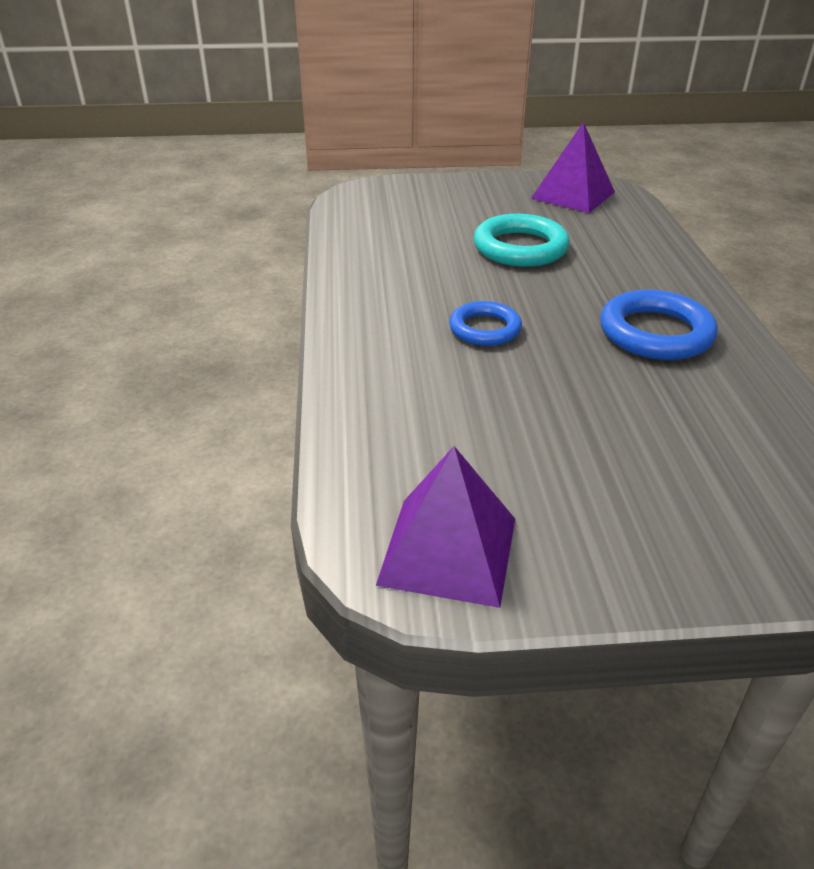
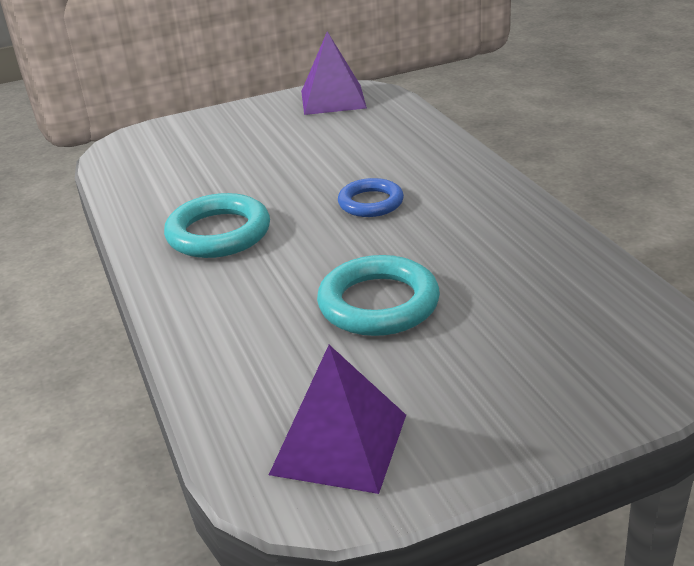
camera: 165 degrees right, 5 degrees down
(655, 333) = (218, 233): blue ring -> turquoise ring

